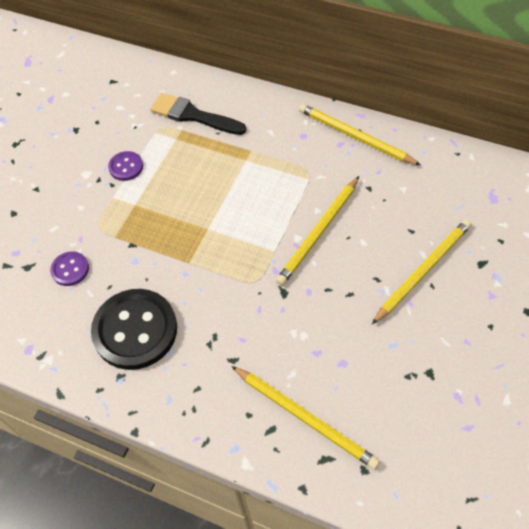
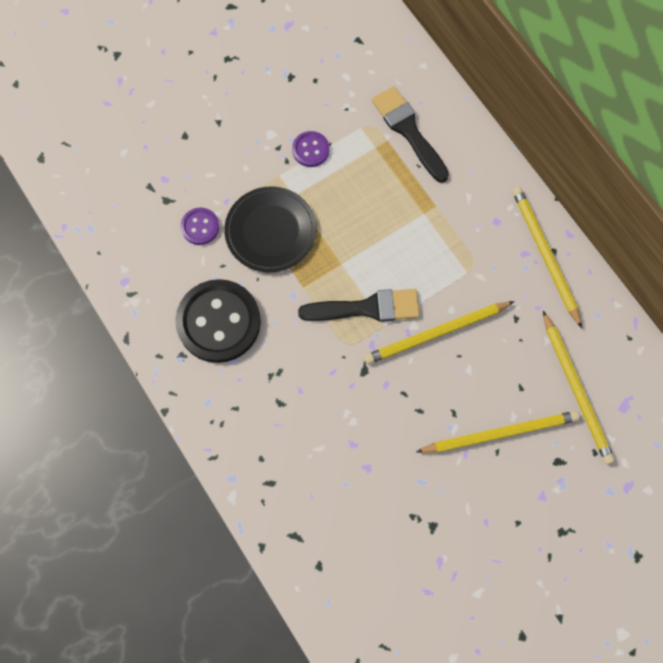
camera: 30 degrees right, 15 degrees up
(133, 239) = (270, 231): none -> black plate
(251, 247) = (367, 308): none -> black brush
(305, 418) = (303, 492): yellow pencil -> yellow pencil (576, 390)

